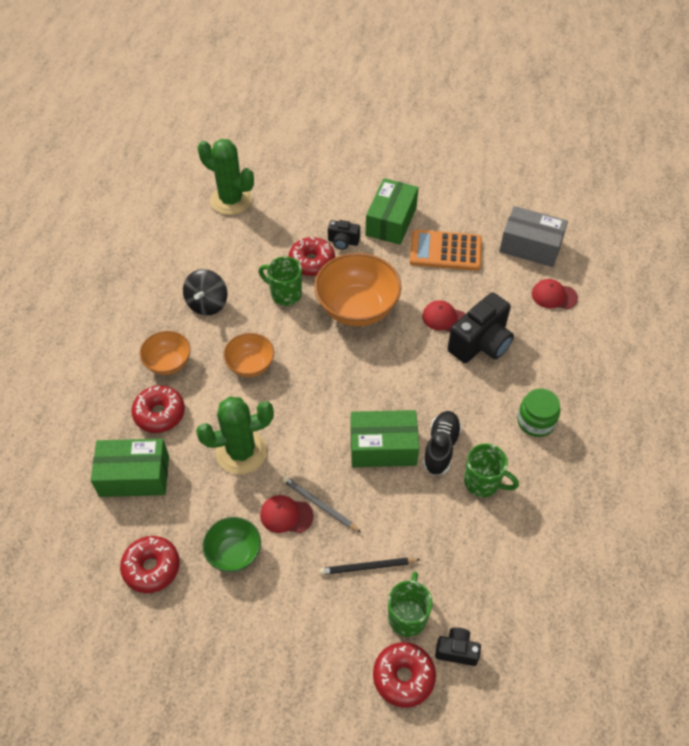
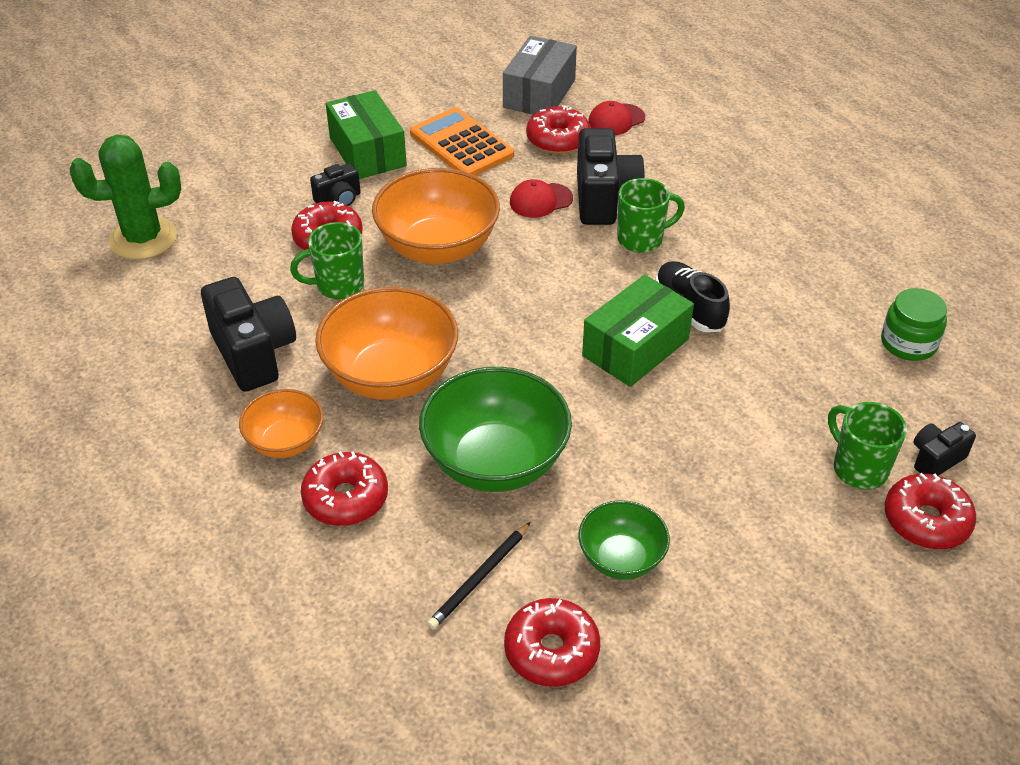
camera: 45 degrees left, 10 degrees down
(134, 476) = (402, 581): green box -> none
(207, 303) = (254, 353): black spinning top -> black camera
(241, 452) = (495, 462): green cactus -> green bowl
(250, 365) = (391, 376): orange bowl -> orange bowl, size x1.76
(286, 515) = (625, 480): red cap -> none
(319, 505) = (646, 444): grey pencil -> none
(367, 567) = (766, 459): black pencil -> black pencil (479, 578)
(445, 251) = (461, 144): orange calculator -> orange calculator turned 90 degrees clockwise
(483, 483) = (766, 308): green mug -> green mug (641, 239)
(503, 285) = (558, 140): none -> red donut
(530, 246) = (539, 93): grey box -> grey box turned 45 degrees counterclockwise
(535, 421) = (740, 228): green jar -> green jar (908, 343)

